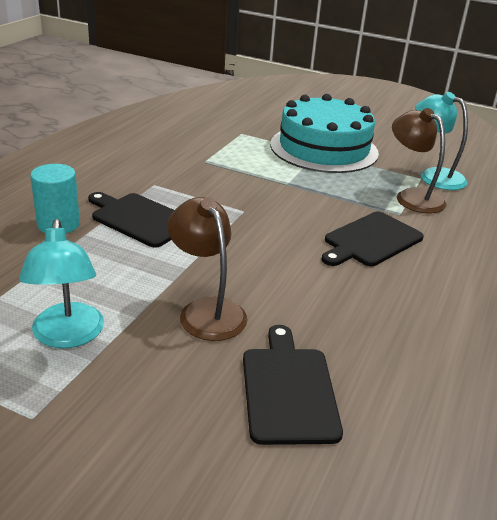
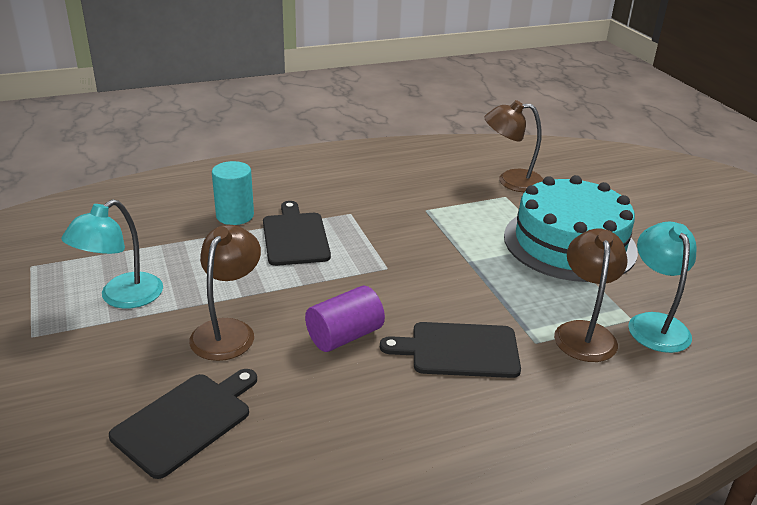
camera: 45 degrees right, 0 degrees up
(228, 122) = (511, 181): none -> brown lamp
(293, 269) = (344, 336): none -> purple cylinder

